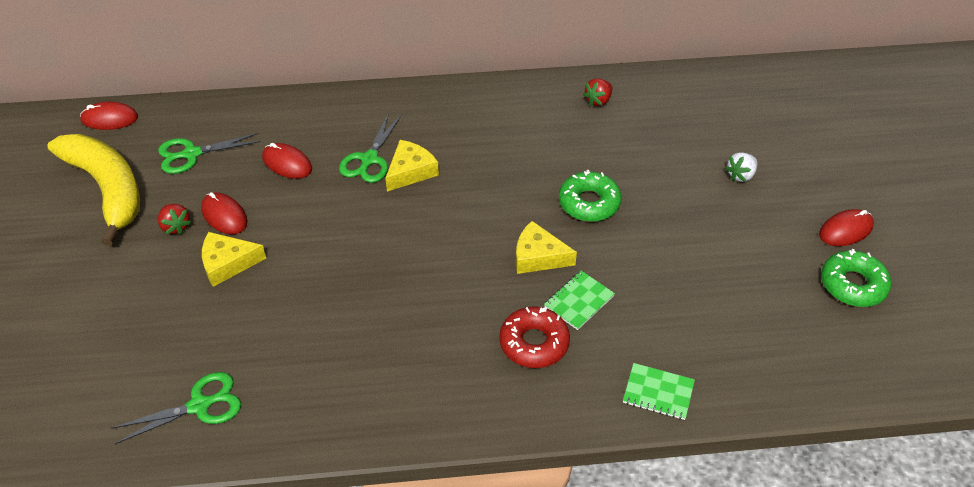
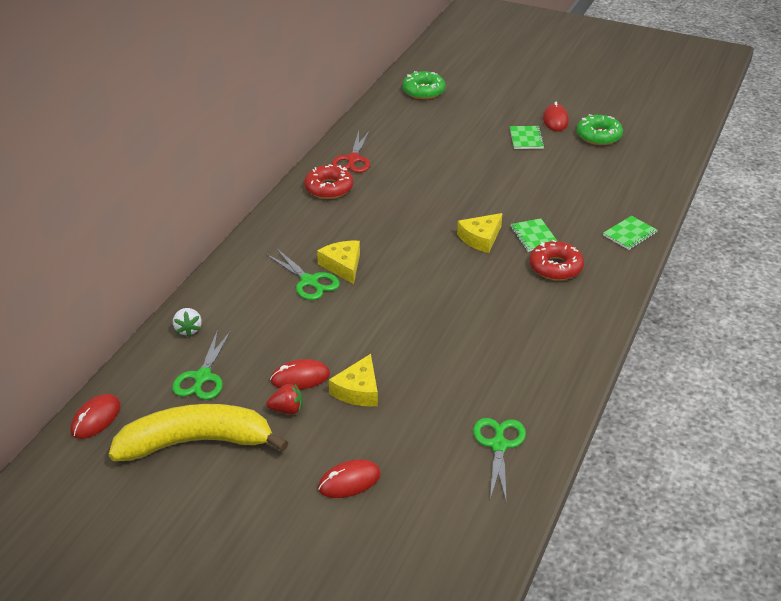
camera: 60 degrees left, 10 degrees down
(287, 163) = (270, 325): red mouse -> red mouse (349, 481)
(532, 106) = (329, 188): none -> red donut
(589, 203) = (449, 200): green donut -> green donut (423, 91)
(598, 101) = (353, 159): red strawberry -> red scissors
(740, 175) = (478, 135): white strawberry -> white strawberry (188, 330)
(775, 219) = (526, 139): none -> green notebook

